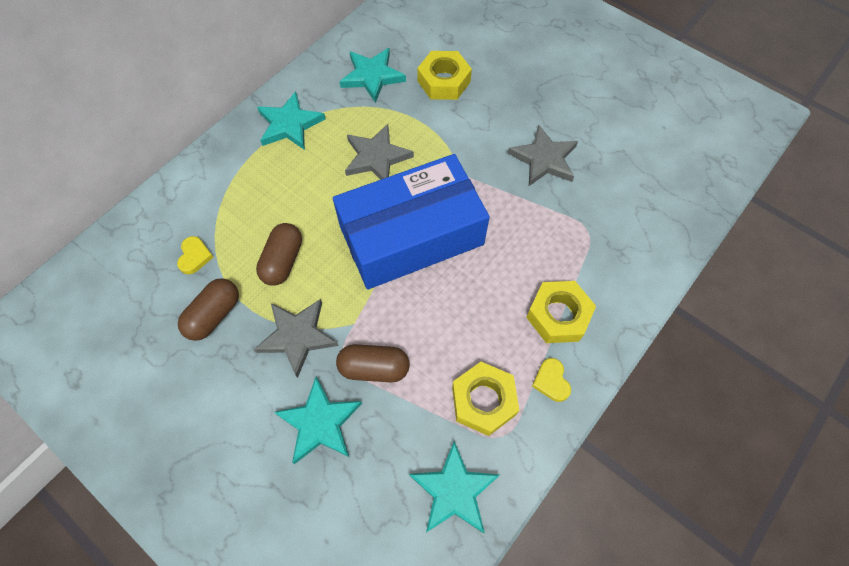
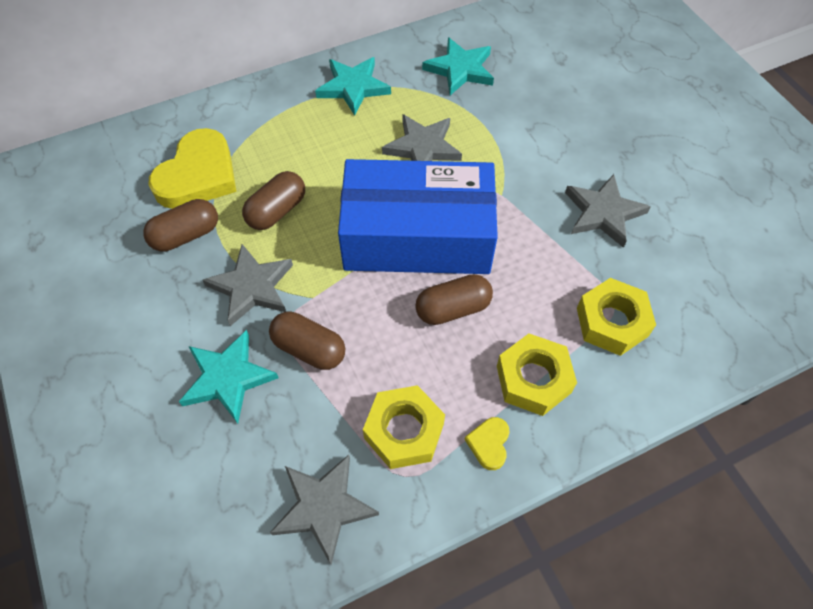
camera: 25 degrees right, 5 degrees down
(195, 256) = (198, 175): yellow heart -> yellow heart, size x2.27
(444, 81) = (533, 98): yellow nut -> yellow nut (612, 322)
(454, 491) = (324, 507): turquoise star -> grey star
(470, 285) = (453, 309): none -> brown capsule

